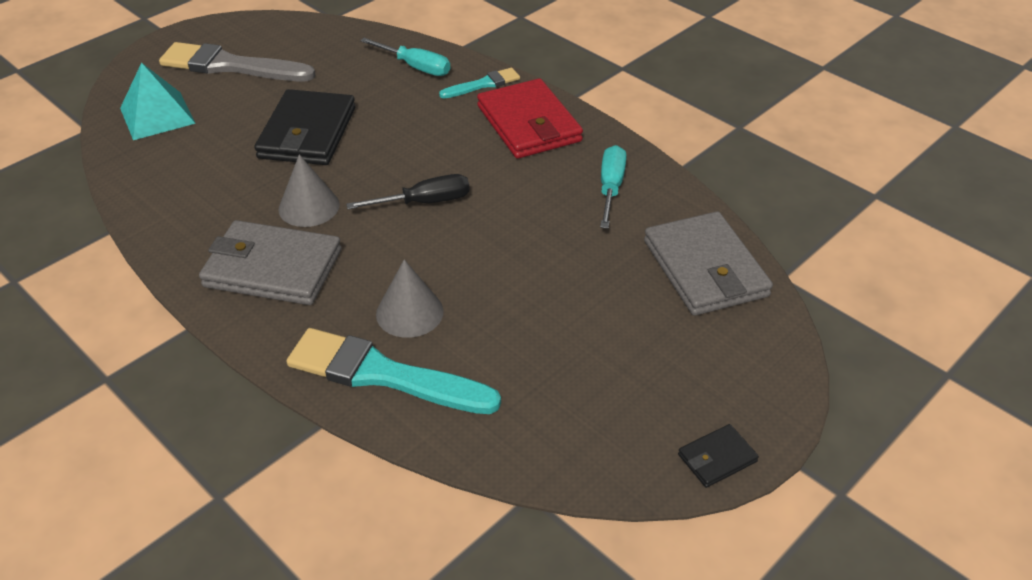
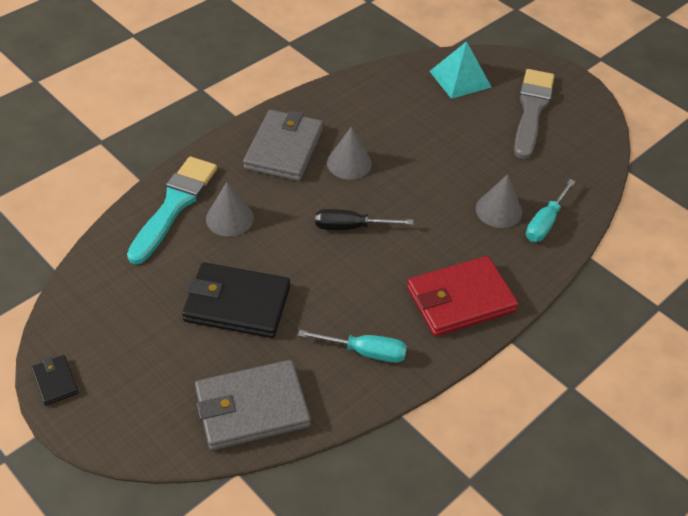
camera: 90 degrees right, 5 degrees up
(307, 133) = (441, 158): black wallet -> black wallet (237, 304)
(397, 95) = (498, 210): none -> grey cone
(424, 202) = (351, 227): black screwdriver -> black screwdriver turned 105 degrees clockwise
(483, 84) = (522, 269): turquoise brush -> none

